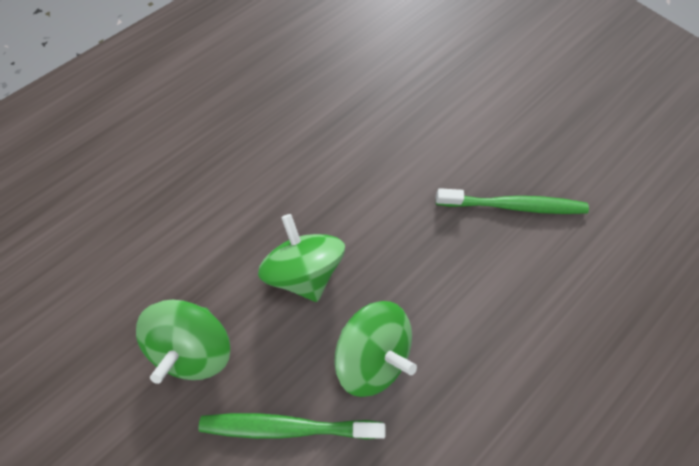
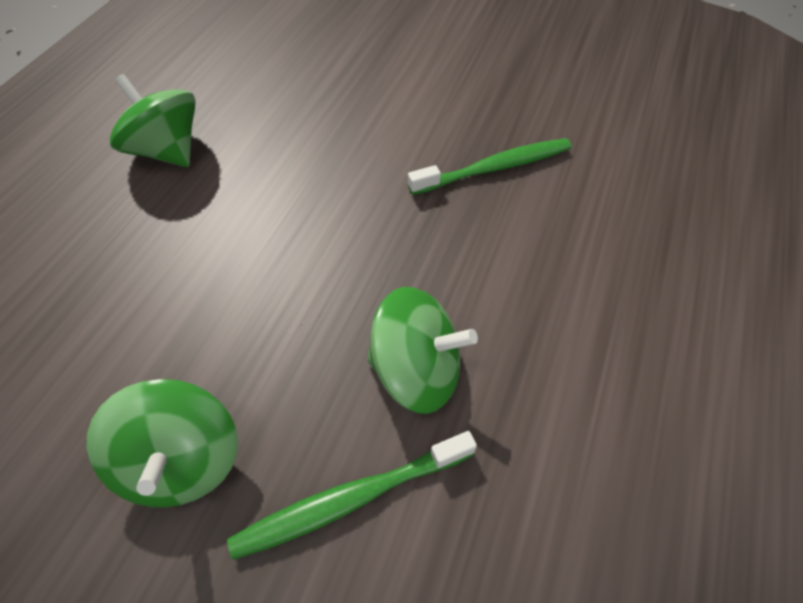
camera: 25 degrees left, 10 degrees down
(305, 270) = (291, 316): green spinning top -> green spinning top (167, 151)

